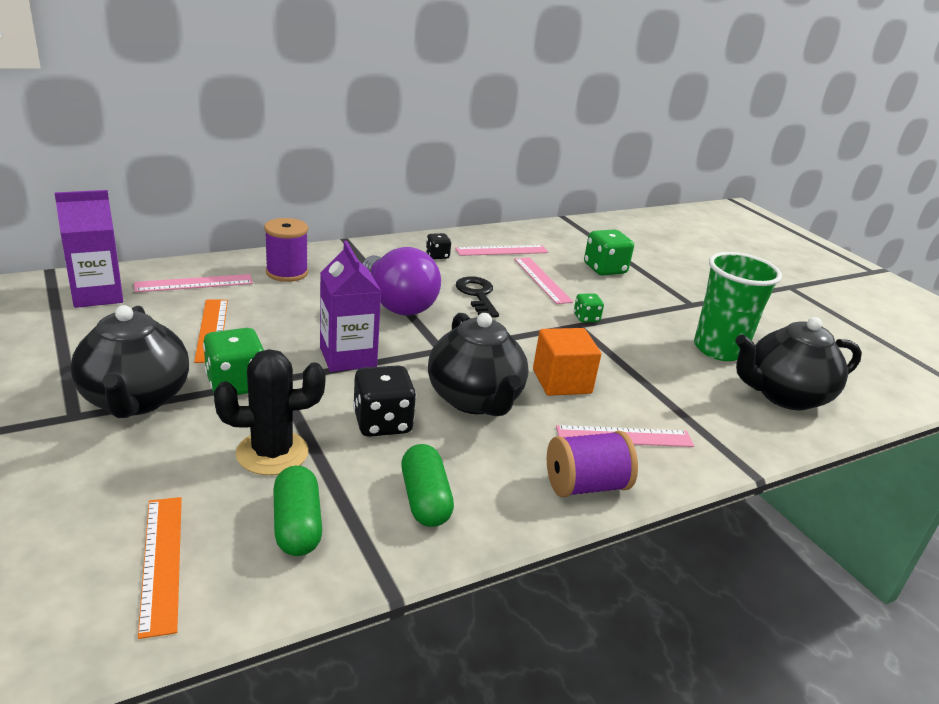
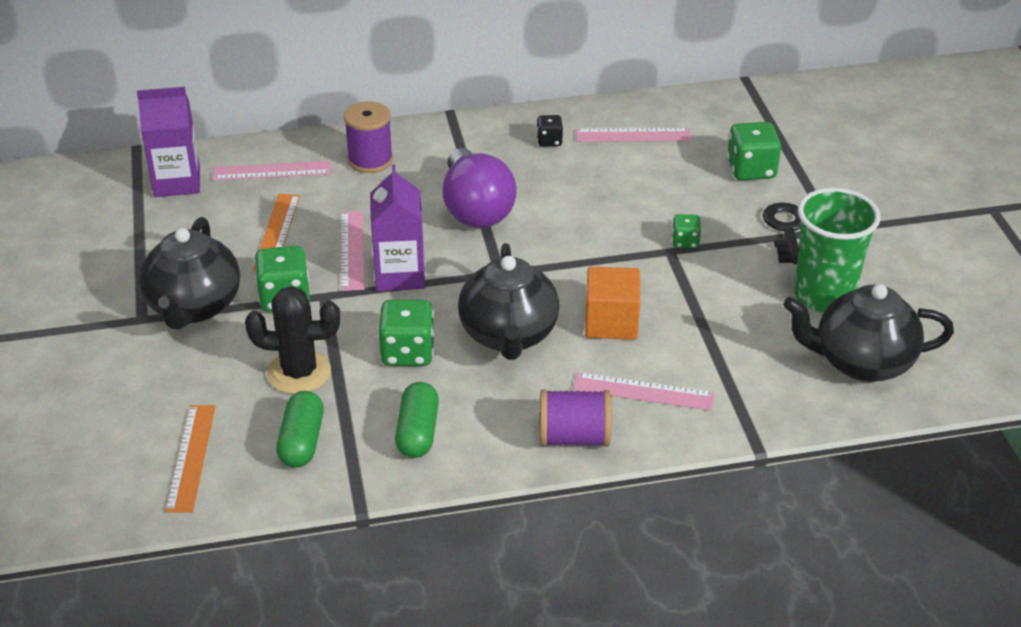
camera: 20 degrees right, 10 degrees up
(382, 423) = (407, 352): black dice -> green dice
(477, 295) = (571, 202): black key -> black key (786, 230)
(542, 280) = (661, 183): pink ruler -> pink ruler (352, 250)

